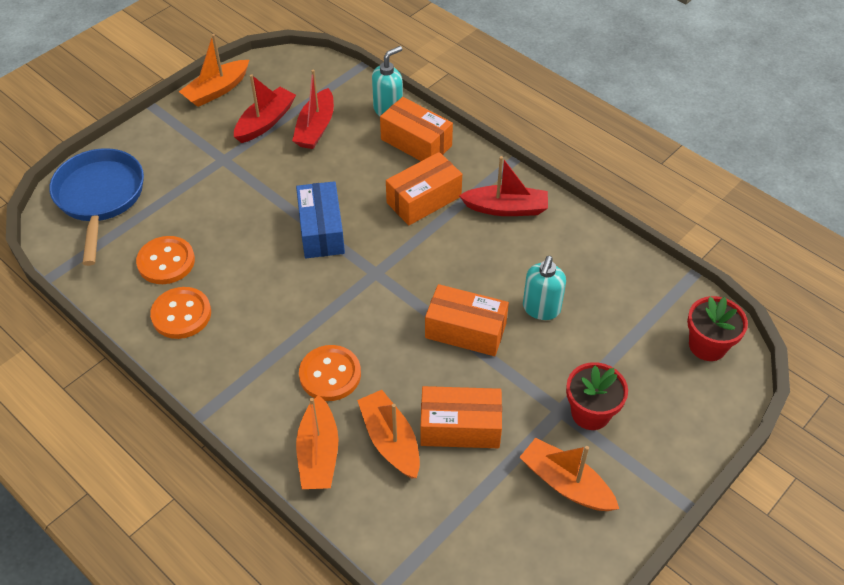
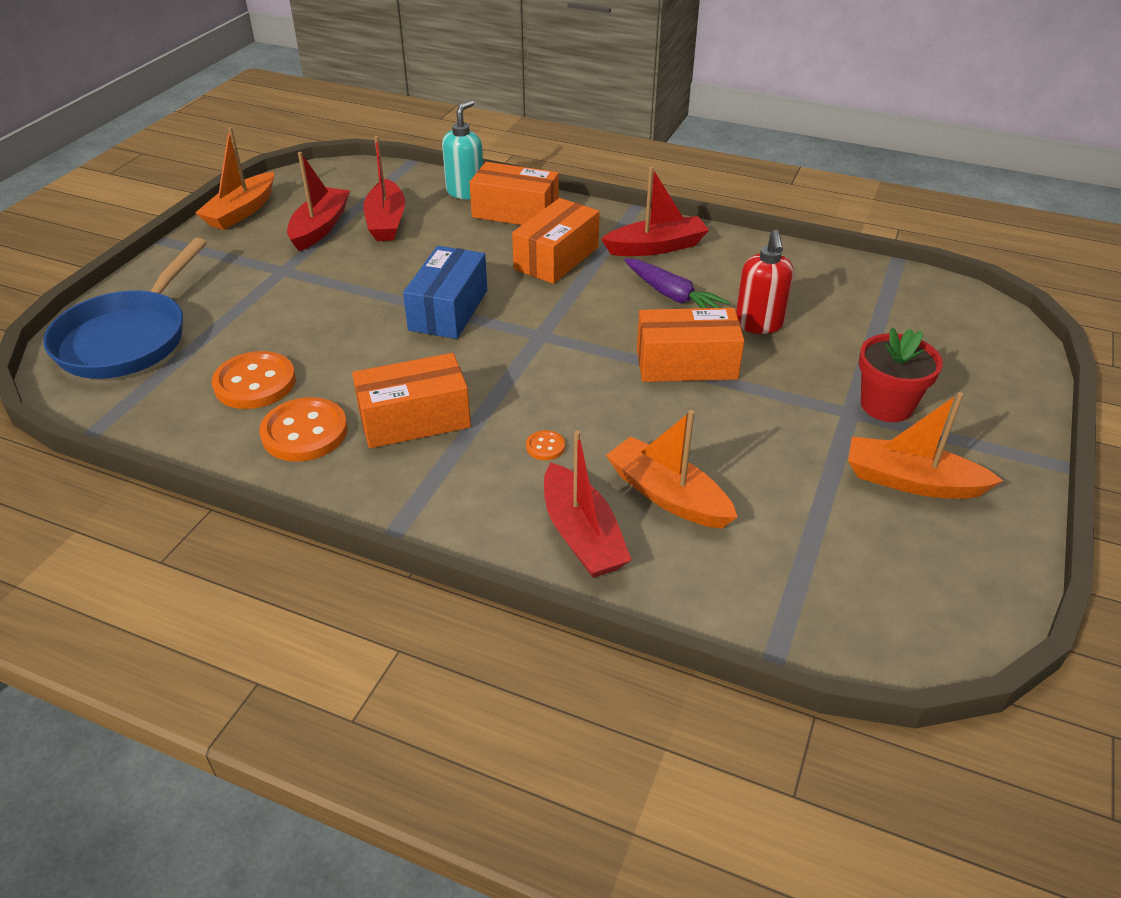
camera: 20 degrees left, 10 degrees down
(100, 198) = (128, 338): blue pan -> blue pan turned 135 degrees counterclockwise
(318, 453) = (582, 535): orange boat -> red boat
(321, 231) = (448, 310): blue box -> blue box turned 45 degrees clockwise
(330, 374) = (545, 447): orange button -> orange button, size x0.46
(460, 427) = (745, 458): orange box -> orange box (414, 419)
(491, 261) = (672, 295): none -> purple carrot
(541, 309) = (759, 324): turquoise soap dispenser -> red soap dispenser
(707, 345) = (961, 315): red flower pot -> none

